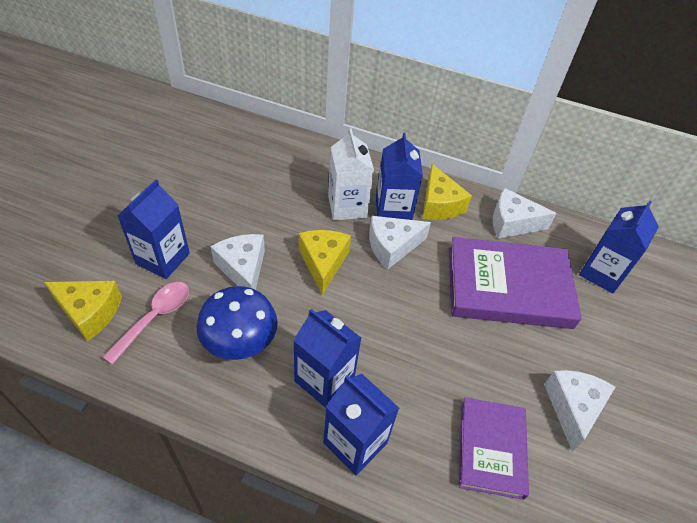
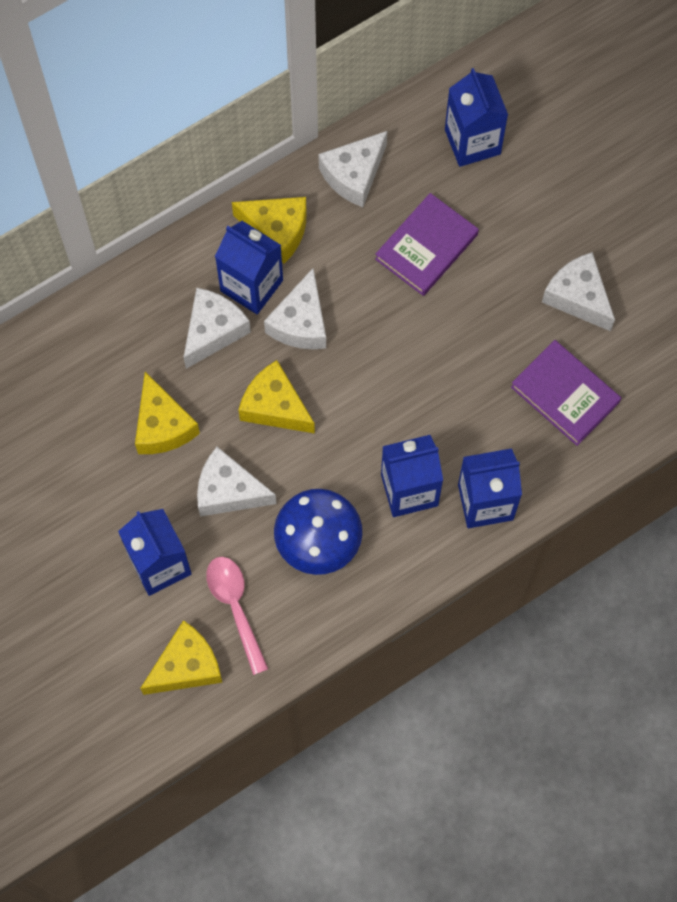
camera: 50 degrees left, 20 degrees up
(264, 213) = (162, 425): none -> yellow cheese
(347, 206) = (213, 331): white carton -> white cheese
(508, 287) = (426, 247): purple book -> purple book, size x0.61

